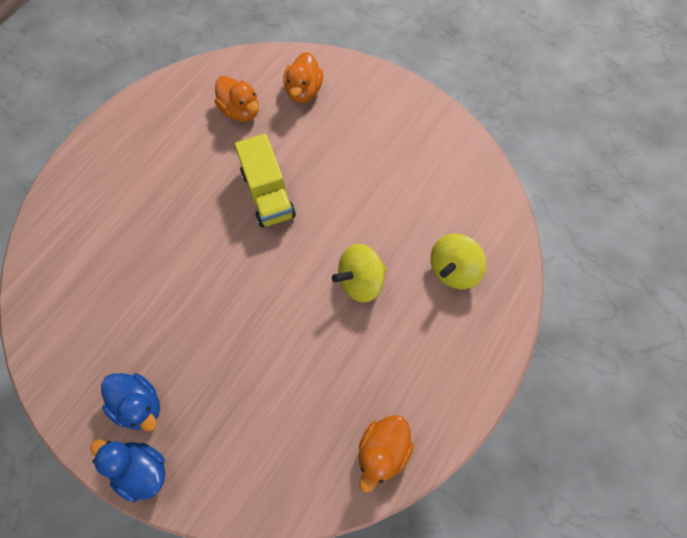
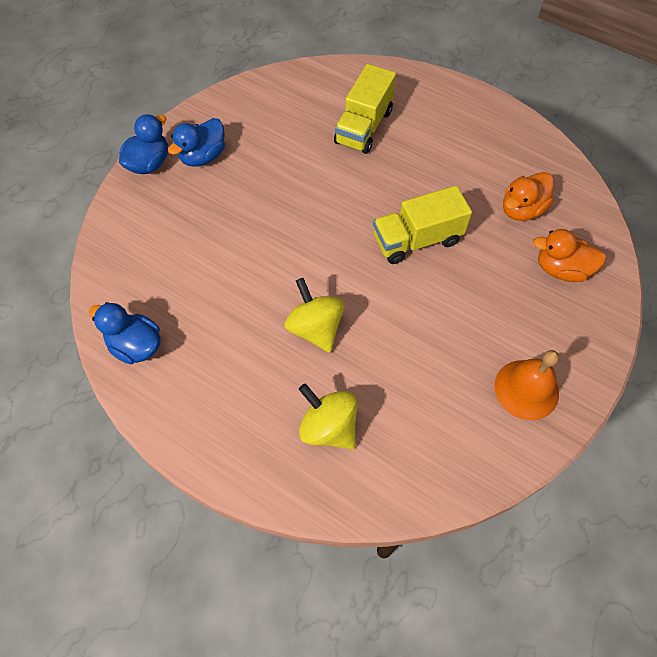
camera: 90 degrees right, 5 degrees down
(122, 235) = (363, 127): none -> yellow truck
(382, 451) = (136, 345): orange duck -> blue duck
(411, 128) = (526, 389): none -> orange bell

